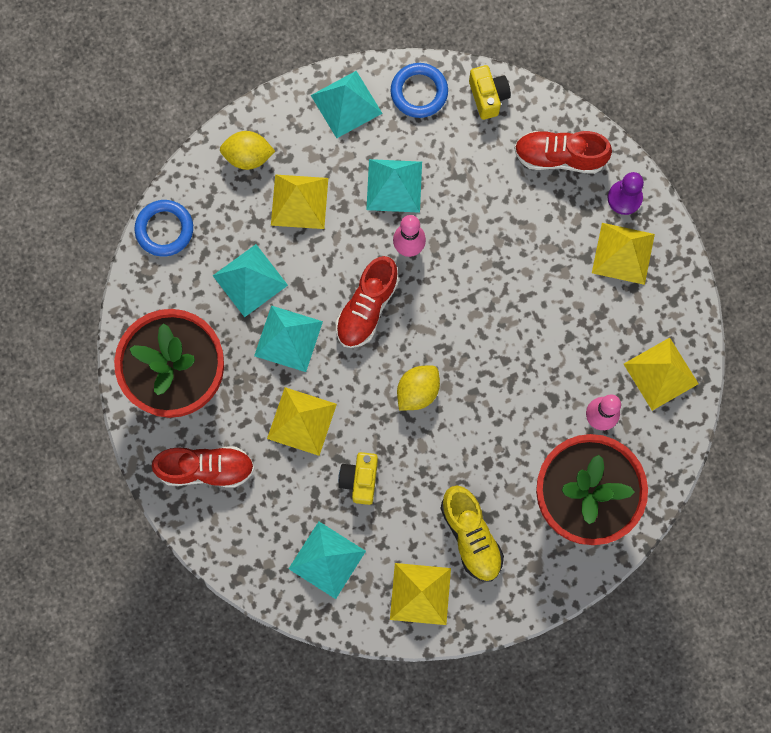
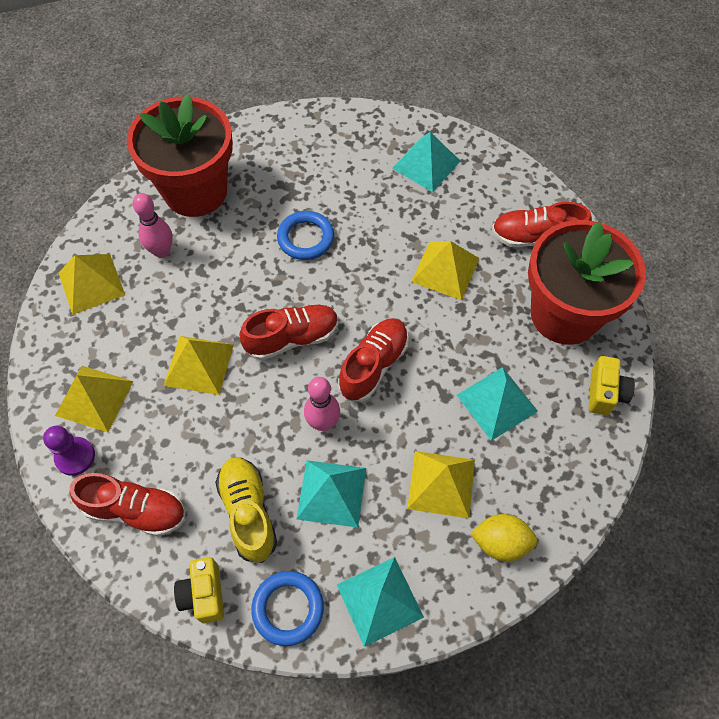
camera: 175 degrees left, 15 degrees down
(164, 229) = (594, 464): blue ring -> blue ring (306, 238)
(288, 338) = (457, 343): turquoise pyramid -> none
(360, 480) = (392, 219): yellow camera -> yellow camera (605, 393)
(417, 391) = (331, 286): yellow lemon -> none
(420, 594) = (347, 136): yellow pyramid -> yellow pyramid (199, 364)
(448, 330) = (292, 338): none -> red shoe
(471, 536) = (298, 172): yellow shoe -> yellow shoe (248, 512)

